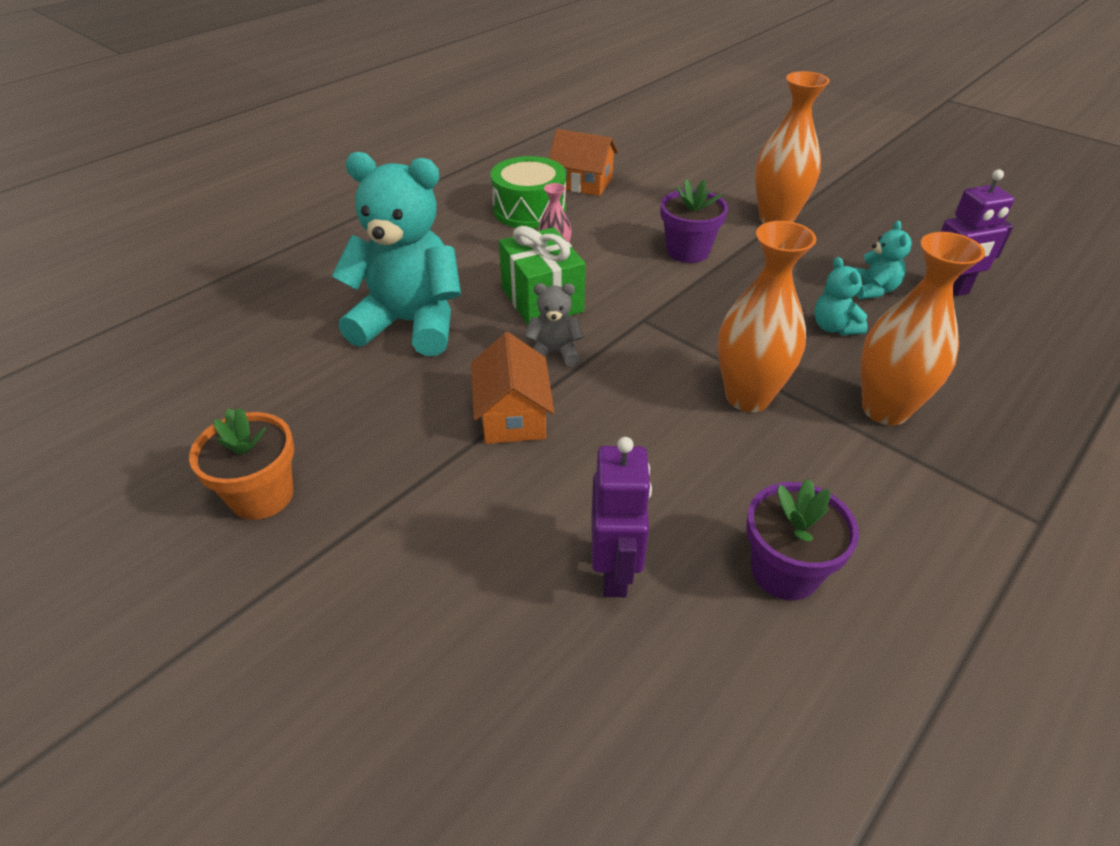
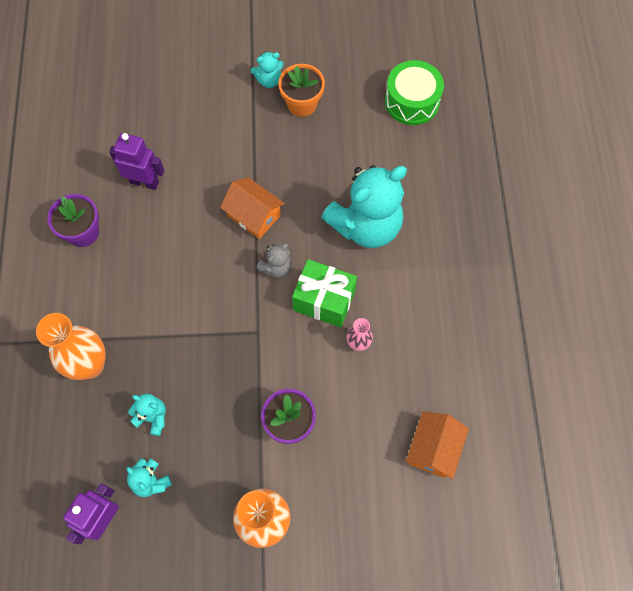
camera: 135 degrees right, 25 degrees up
(243, 571) = (269, 80): none -> turquoise teddy bear
(529, 210) = (428, 380): green drum -> green drum (412, 101)
(582, 183) = (434, 449): orange house -> orange house turned 45 degrees counterclockwise
(615, 572) = (144, 182): purple robot -> purple robot turned 150 degrees clockwise
(747, 397) = (160, 317): orange vase -> none

